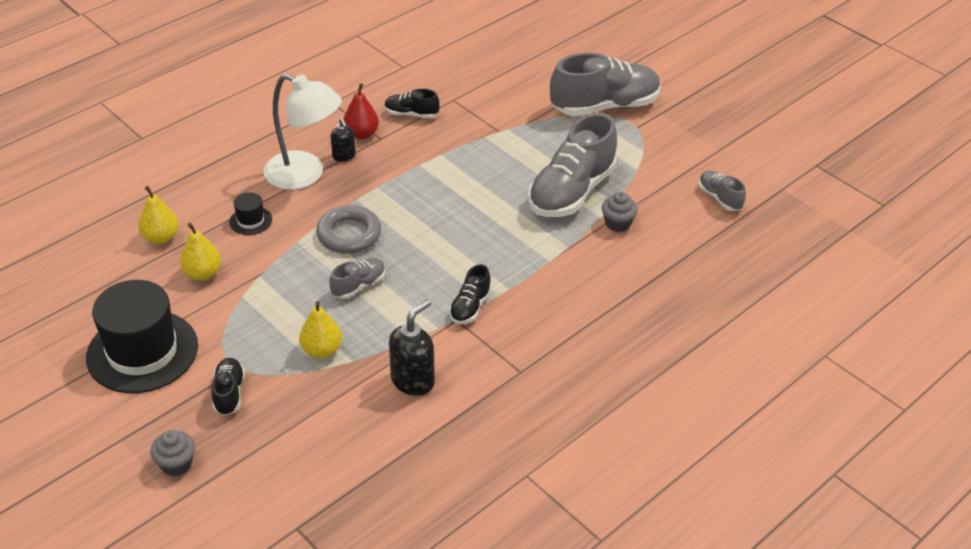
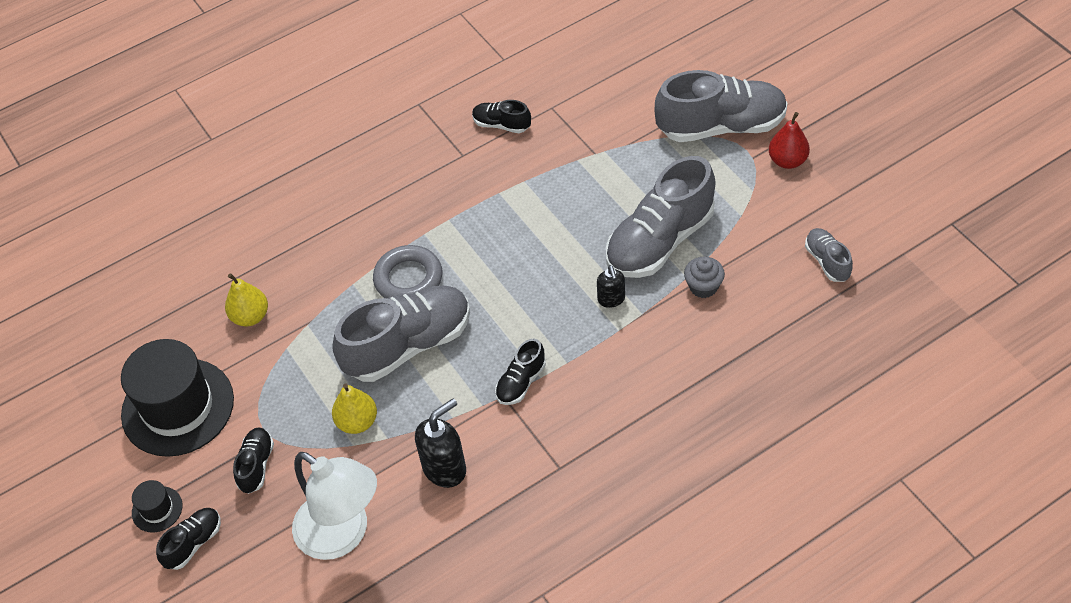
camera: 15 degrees right, 10 degrees up
(161, 237) = (214, 268): yellow pear -> none
(176, 464) = (193, 543): grey cupcake -> black shoe
(250, 220) = (308, 253): black hat -> black hat (157, 509)
(305, 175) = (374, 198): white lamp -> white lamp (343, 534)
(344, 156) = (419, 177): black soap dispenser -> black soap dispenser (611, 299)
(359, 285) = (408, 345): grey shoe -> grey shoe, size x2.10
(361, 134) = (443, 148): red pear -> red pear (787, 161)

